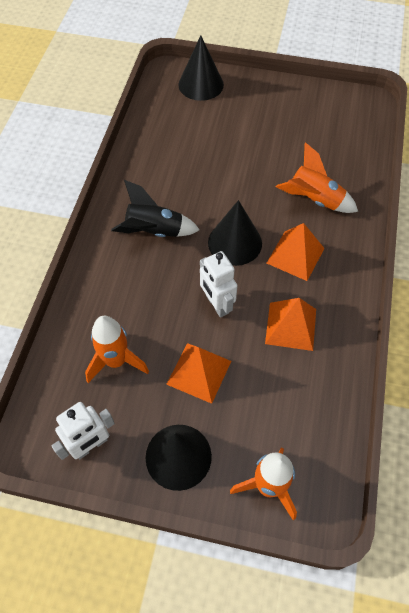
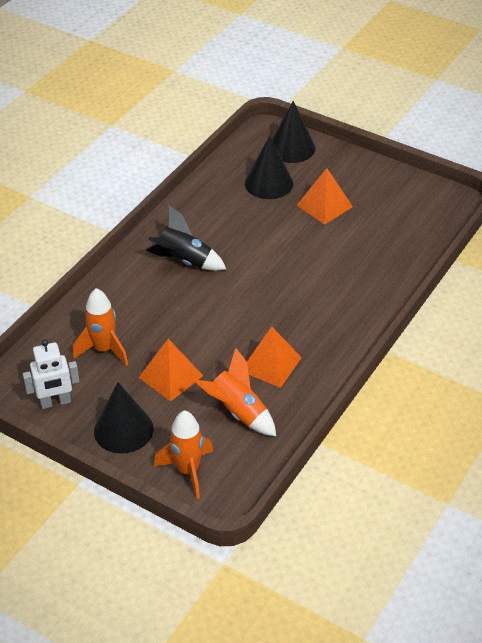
camera: 20 degrees right, 15 degrees down
(217, 304) = (212, 331): white robot -> none
(235, 242) = (254, 287): black cone -> black cone (268, 183)
(295, 255) = (305, 311): orange pyramid -> orange pyramid (324, 206)
(314, 200) = (349, 271): orange rocket -> orange rocket (238, 412)

